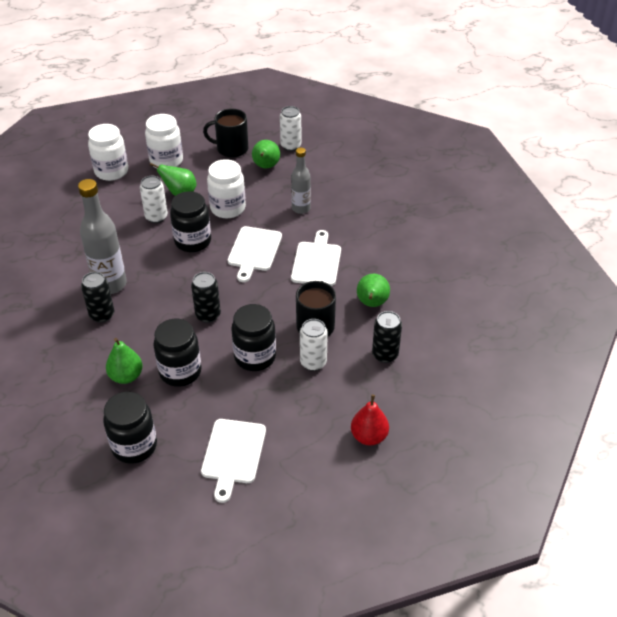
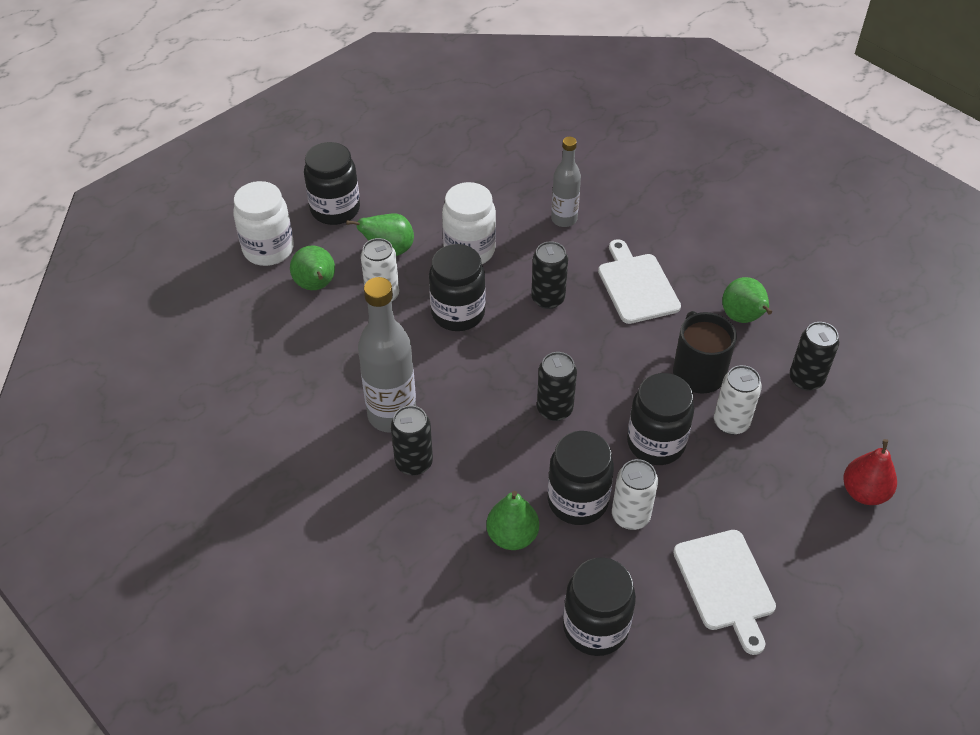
camera: 25 degrees left, 5 degrees up
(166, 161) = (335, 209): white jar -> black jar
(231, 149) = (411, 164): black mug -> none
(254, 251) = (548, 299): white cutting board -> black can
(266, 166) = (476, 175): green pear -> green pear (316, 285)
(291, 146) = (487, 135): white can -> white can (630, 516)

